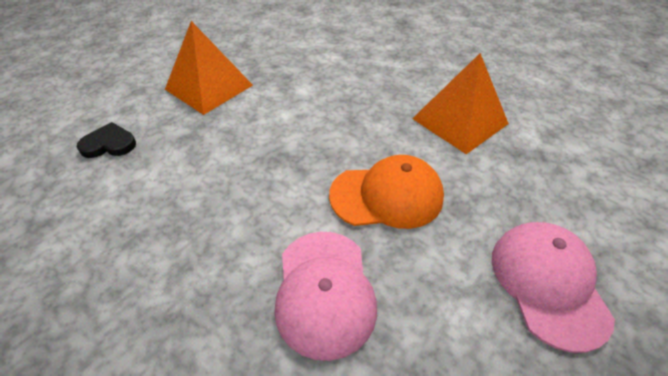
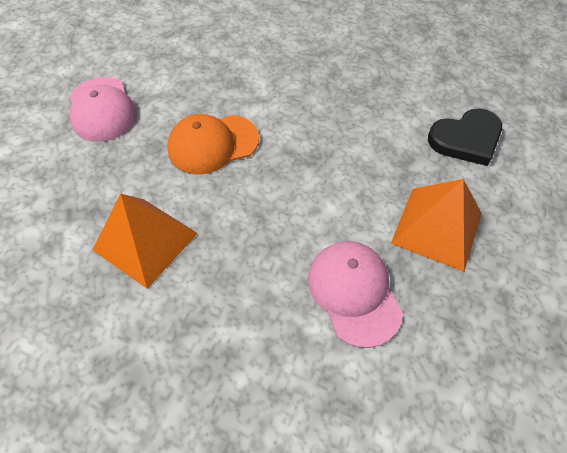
camera: 165 degrees right, 10 degrees up
(109, 144) = (466, 139): black heart -> black heart, size x1.58
(324, 291) = (242, 79): pink cap -> pink cap (354, 293)

